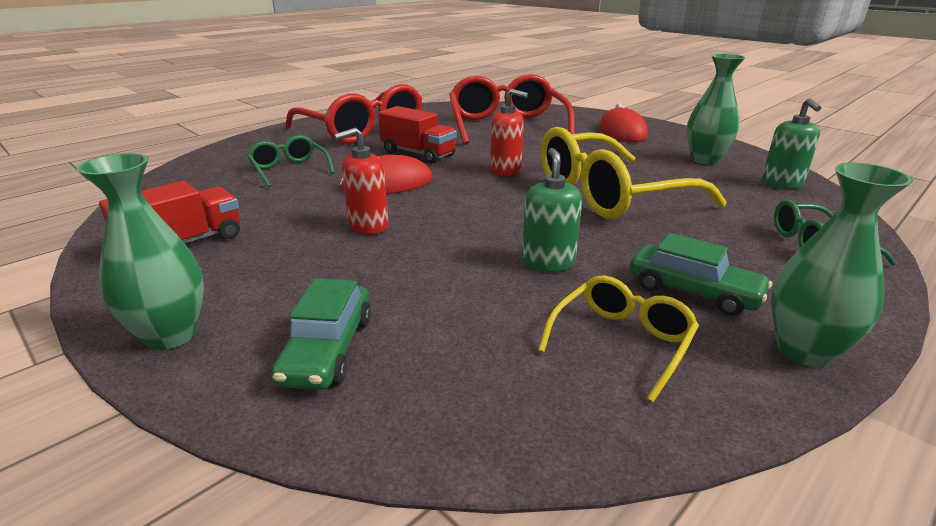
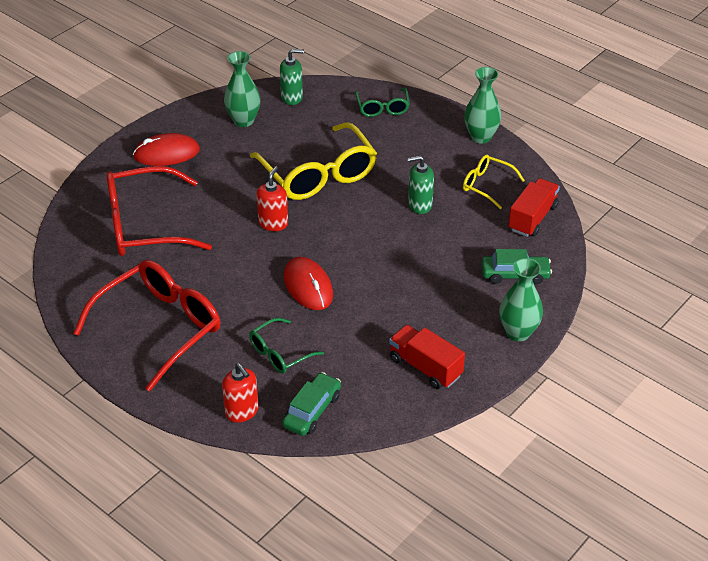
camera: 95 degrees left, 15 degrees up
(368, 226) = (385, 284): red soap dispenser -> red soap dispenser (242, 411)
(418, 153) = (233, 278): red truck -> red truck (532, 218)
(693, 291) = (440, 158): green car -> green car (312, 410)

